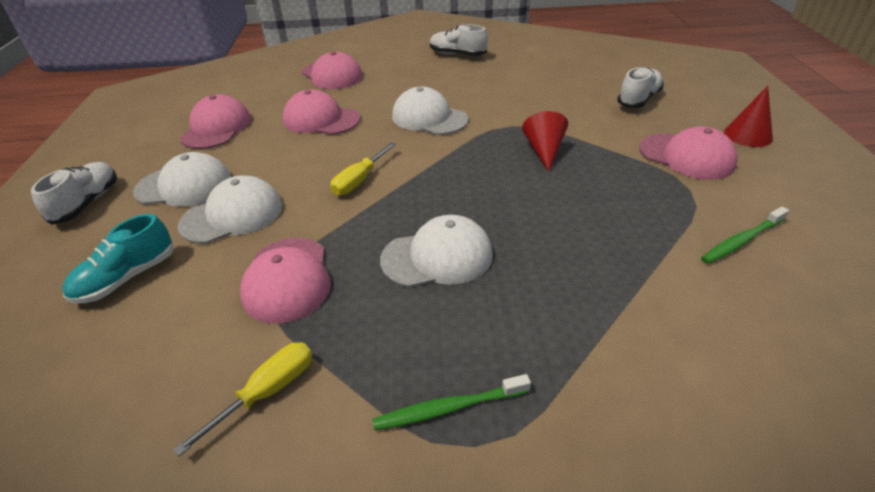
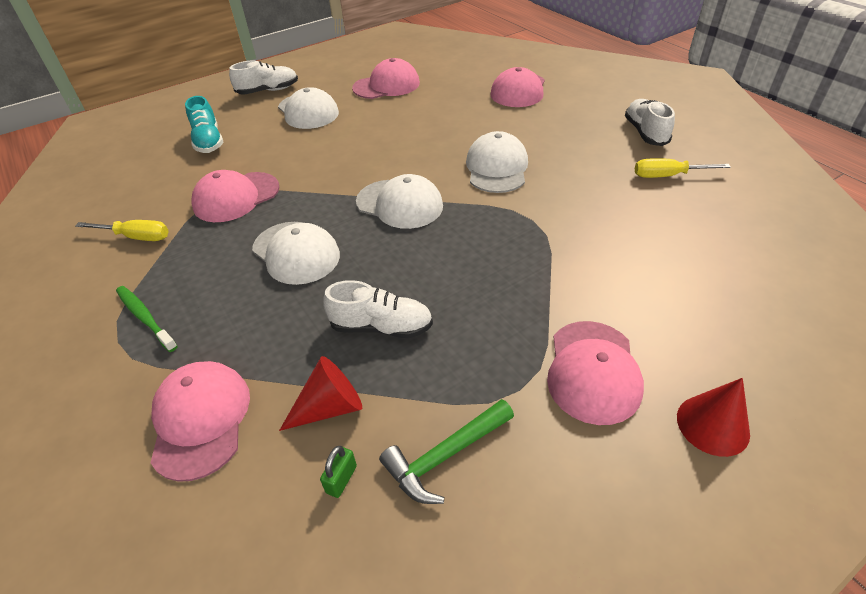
camera: 60 degrees right, 5 degrees up
(127, 278) = (208, 141): turquoise shoe -> turquoise shoe turned 120 degrees counterclockwise
(232, 215) = (289, 144): white cap -> white cap (399, 204)
(321, 119) = (440, 119): pink cap -> pink cap (201, 420)
(359, 181) = (368, 175): yellow screwdriver -> yellow screwdriver (667, 176)
(544, 151) = (503, 256): red cone -> red cone (330, 407)
(638, 99) = (698, 295): white shoe -> white shoe (381, 327)
(741, 241) = (445, 455): green toothbrush -> green hammer
(750, 301) = (341, 479): none -> green padlock

